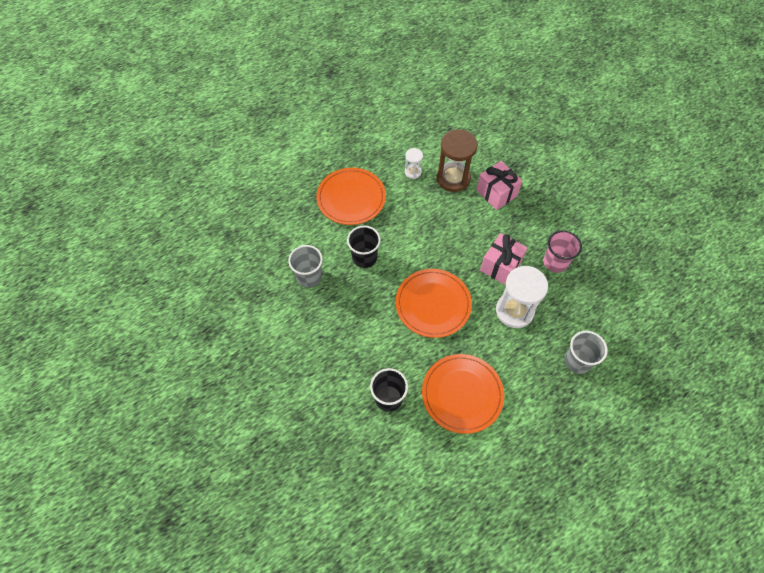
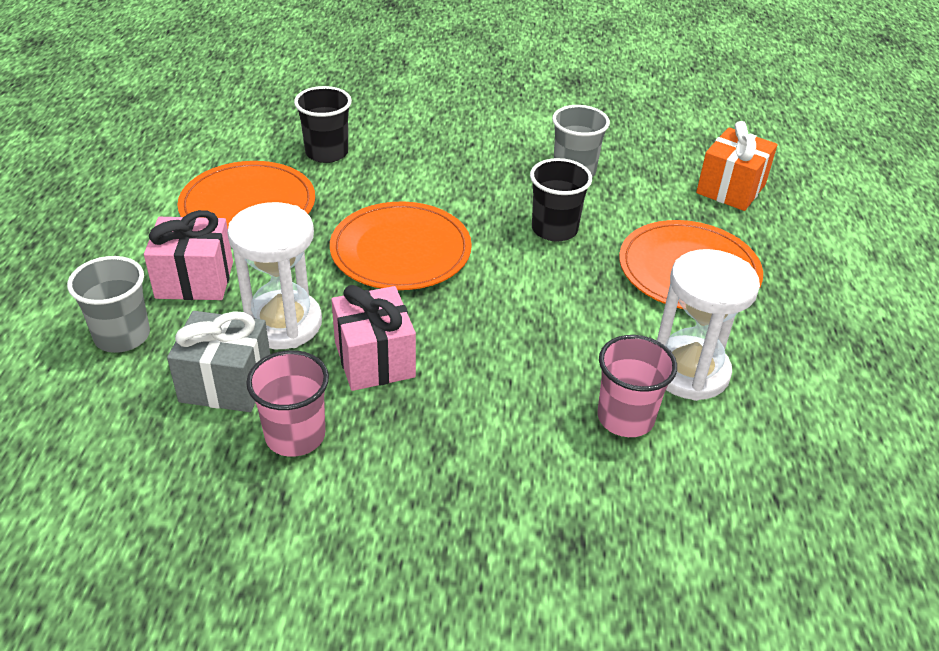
camera: 125 degrees right, 20 degrees down
(272, 210) = (731, 189): none -> orange gift
(413, 172) = (689, 371): white hourglass -> white hourglass, size x1.97
(453, 178) = (625, 418): brown hourglass -> pink cup
(496, 193) = (530, 459): pink gift -> pink gift (194, 280)
(558, 303) = (226, 383): none -> grey gift

